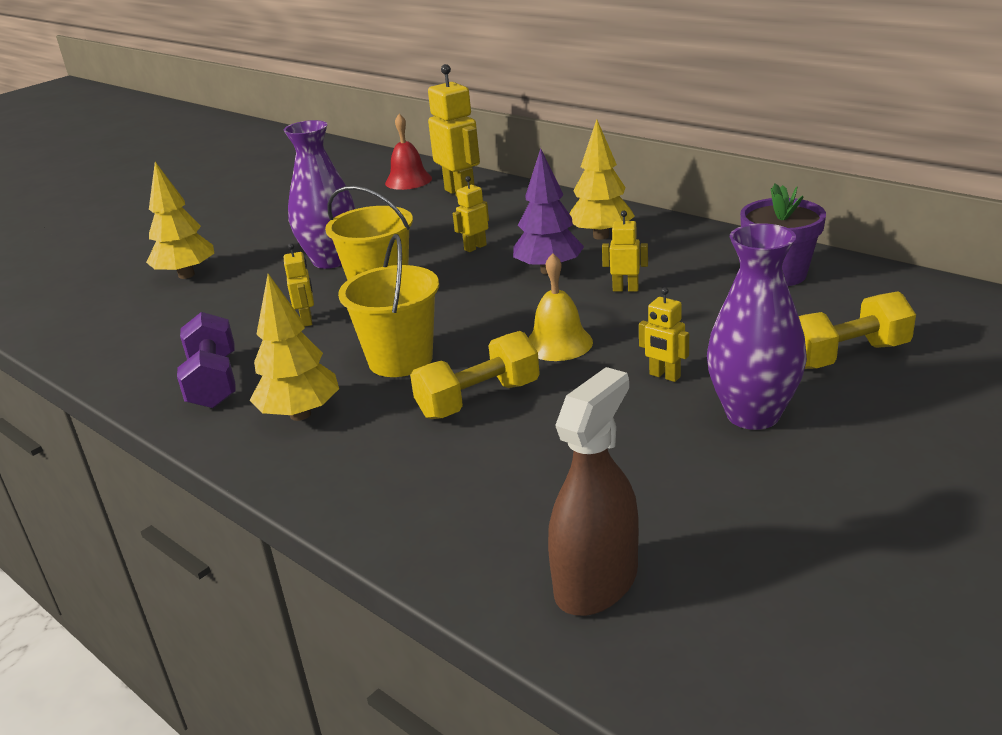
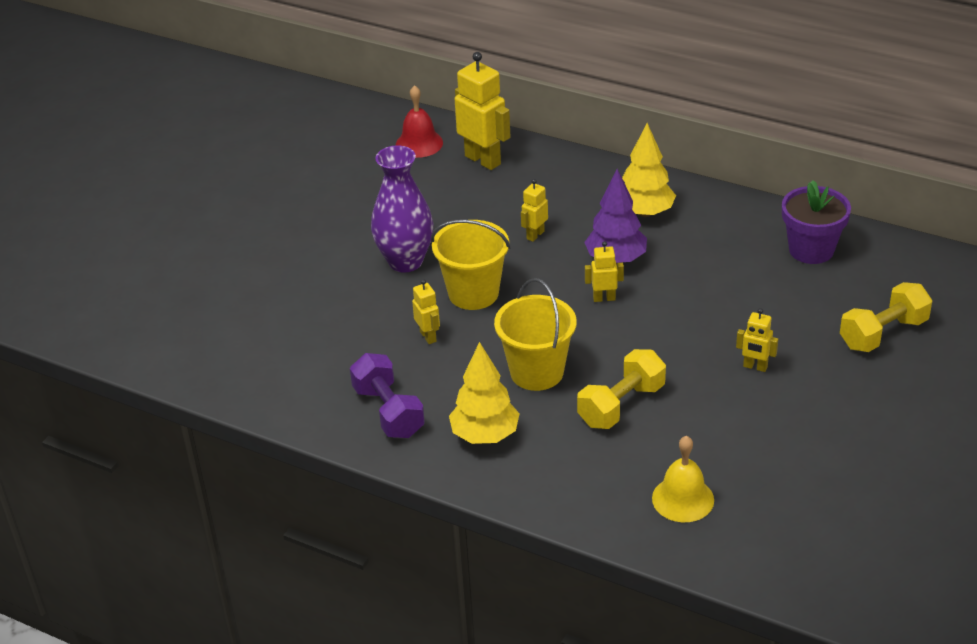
camera: 15 degrees left, 10 degrees up
(186, 275) = (272, 291): yellow tree -> none
(558, 343) = (659, 342): yellow bell -> yellow bell (683, 499)
(596, 582) = (770, 543): brown spray bottle -> none
(625, 289) = (691, 276): yellow robot -> yellow robot (604, 298)
(753, 415) = (830, 396): purple vase -> none

